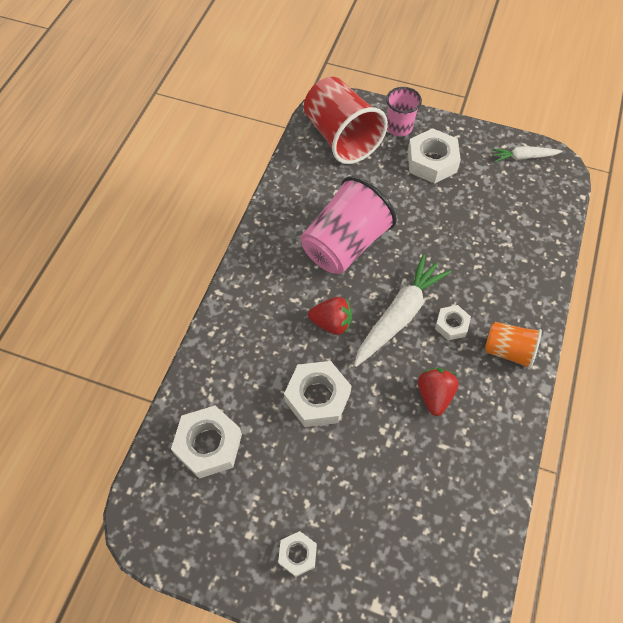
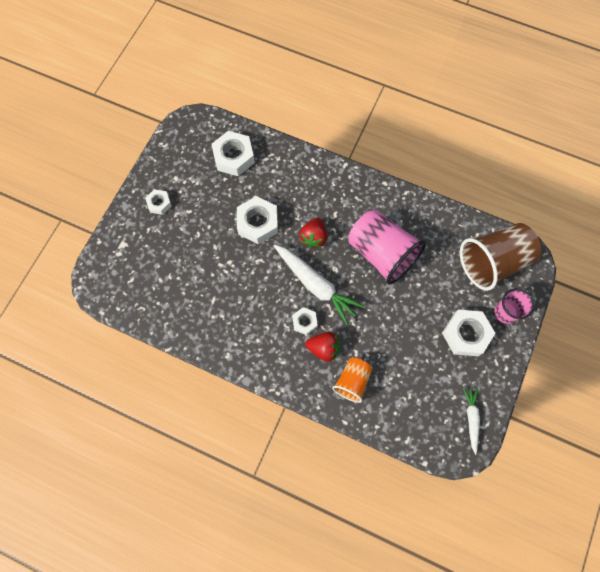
camera: 95 degrees right, 10 degrees up
(341, 137) = (492, 262): red cup -> brown cup
(434, 395) = (250, 300): red strawberry -> red strawberry (323, 348)
(508, 351) = (279, 360): orange cup -> orange cup (352, 381)

